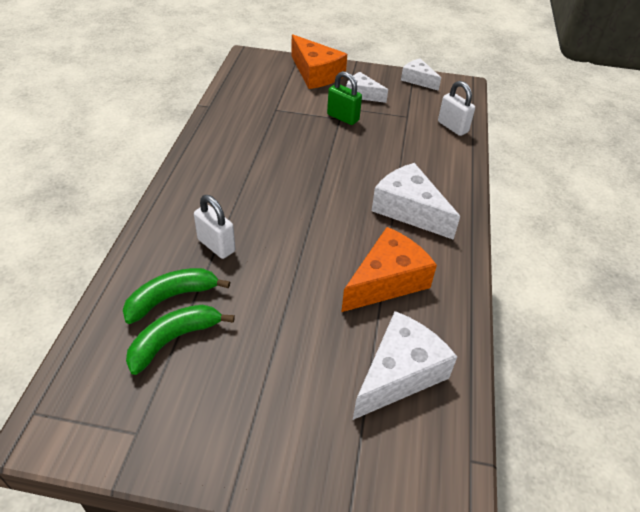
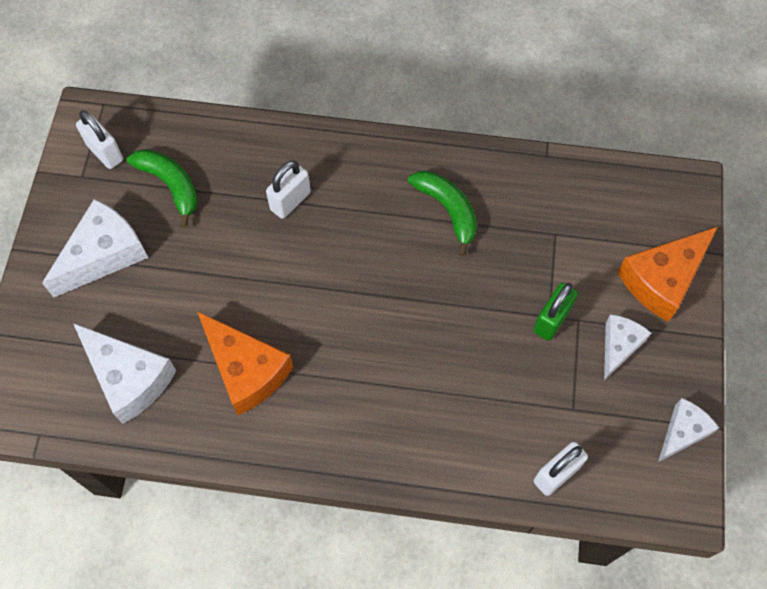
camera: 90 degrees right, 20 degrees up
(109, 407) = (105, 152): none -> white padlock
(171, 298) = (219, 174): green banana -> green banana (447, 210)
(409, 210) = (363, 400): white cheese -> white cheese (104, 254)

